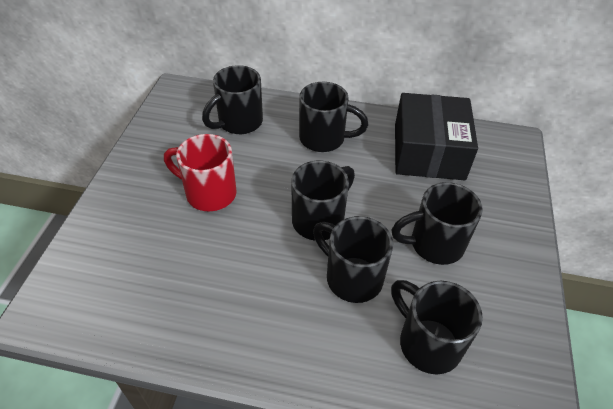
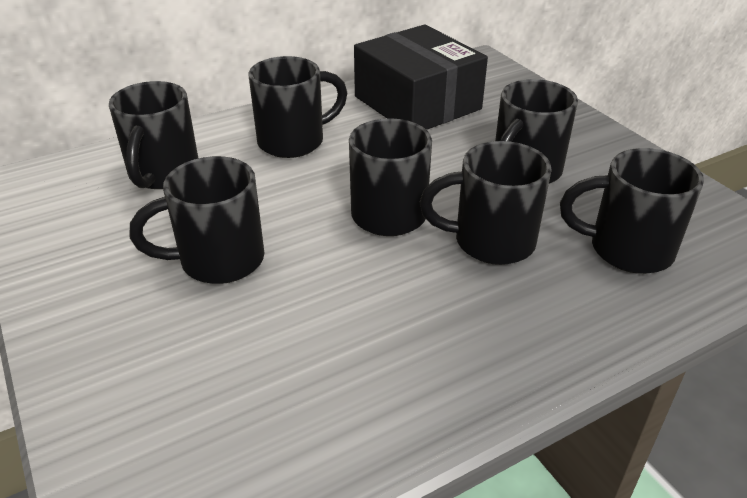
camera: 40 degrees left, 10 degrees down
(209, 193) = (218, 261): red mug -> black mug

